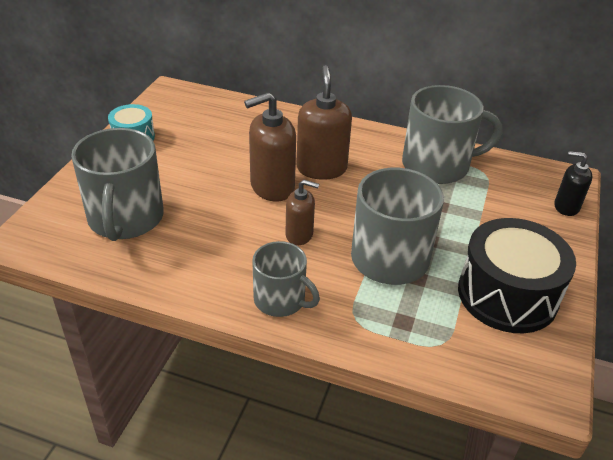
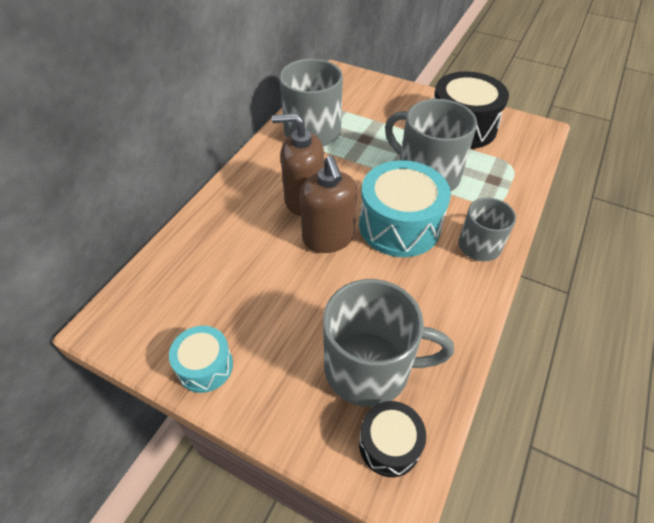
camera: 80 degrees left, 10 degrees up
(55, 231) = (389, 444): none -> black drum
(299, 235) = (399, 225): brown soap dispenser -> turquoise drum
(566, 207) = (371, 82): black soap dispenser -> none

